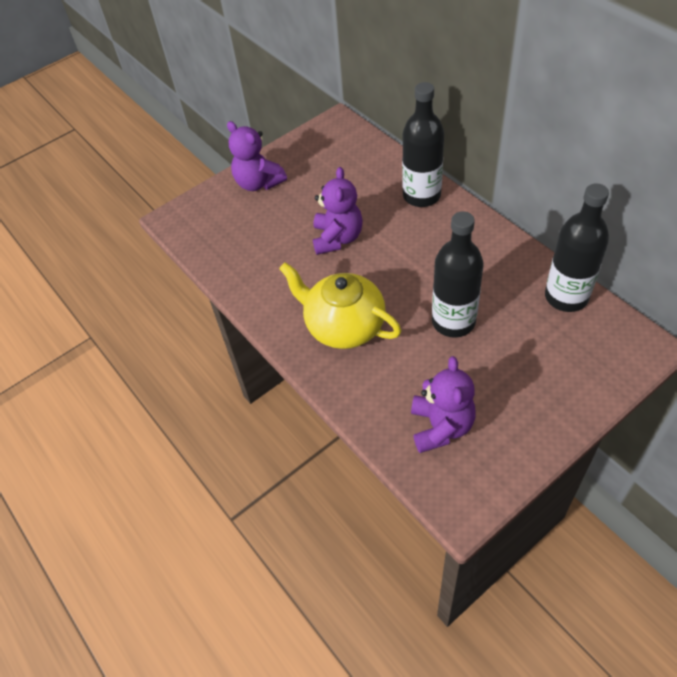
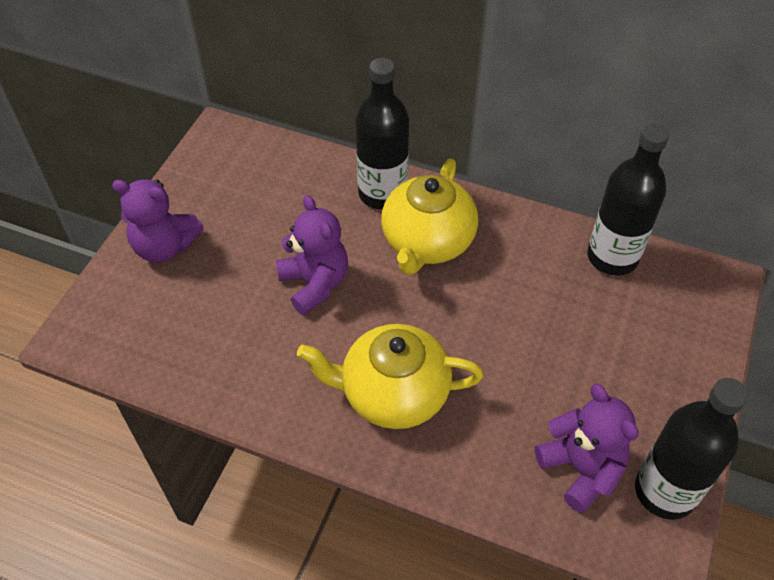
camera: 35 degrees left, 0 degrees up
(431, 238) = (427, 242): none -> yellow teapot
(453, 321) = (514, 335): black bottle -> black bottle (665, 491)

